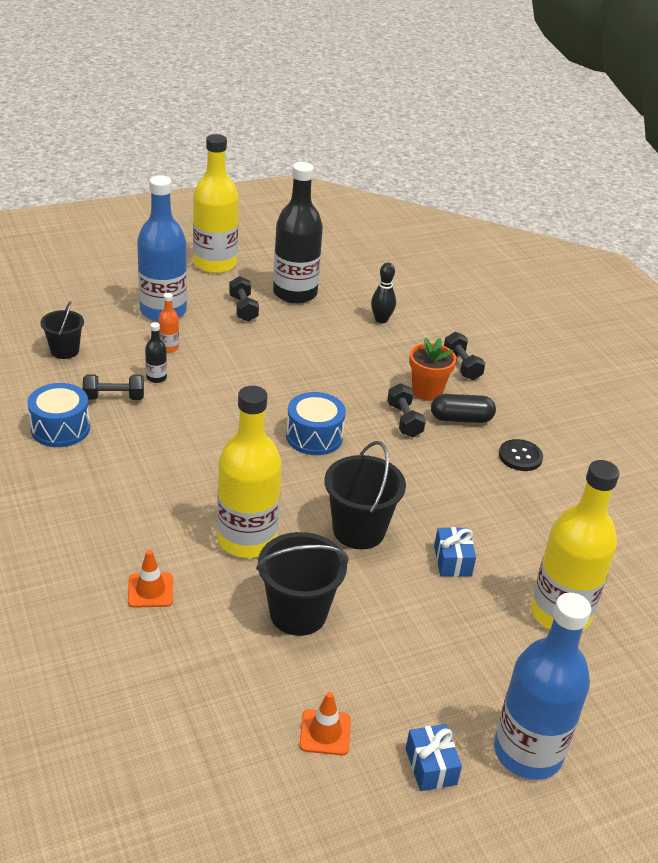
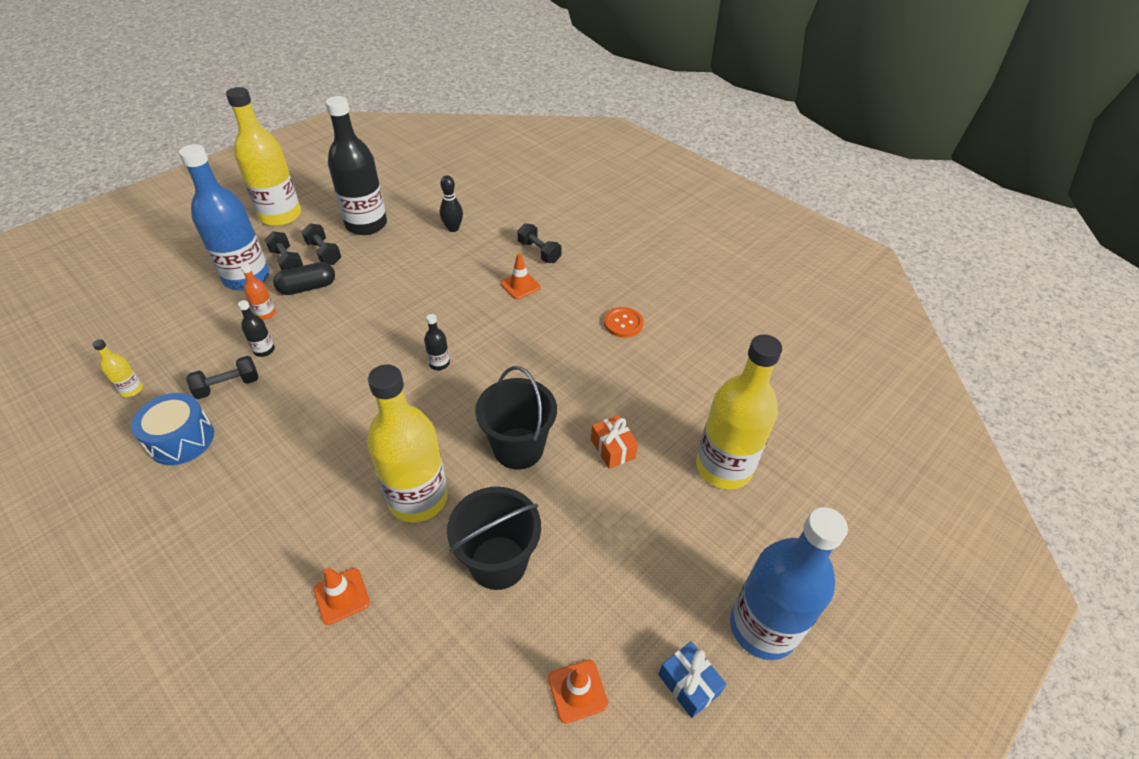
camera: 20 degrees left, 10 degrees up
(32, 376) = (131, 389): none -> yellow bottle
(64, 351) = (158, 350): black bucket -> none
(314, 437) = (439, 363): blue drum -> black bottle
(404, 420) = (512, 320): black dumbbell -> black dumbbell (287, 262)
(427, 391) = (520, 285): orange flower pot -> orange traffic cone
(452, 561) = (612, 449): blue gift -> orange gift
(461, 419) = (560, 303): black capsule -> black capsule (308, 287)
(520, 456) = (623, 323): black button -> orange button

